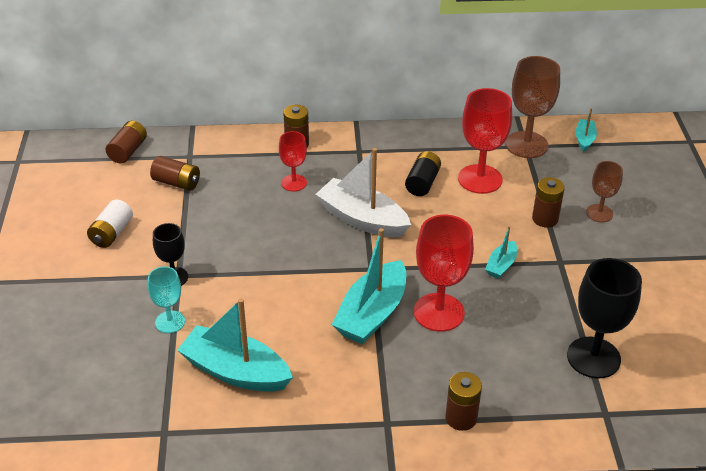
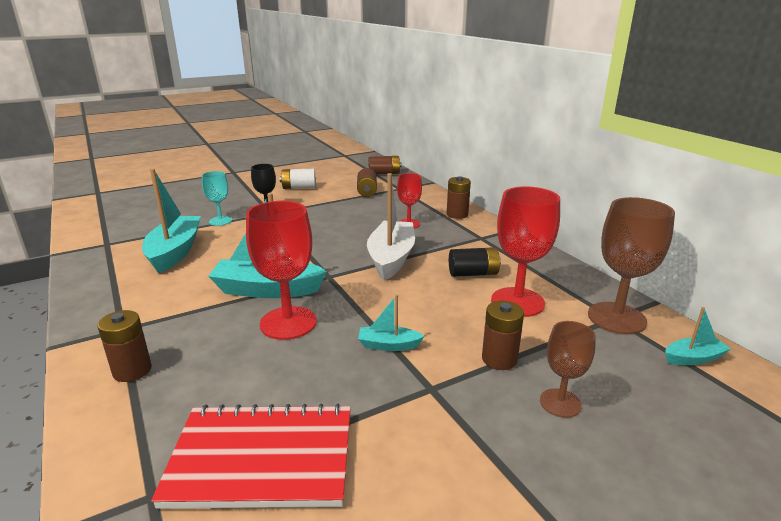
camera: 65 degrees right, 15 degrees down
(593, 357) = (262, 458): black goblet -> red notebook

